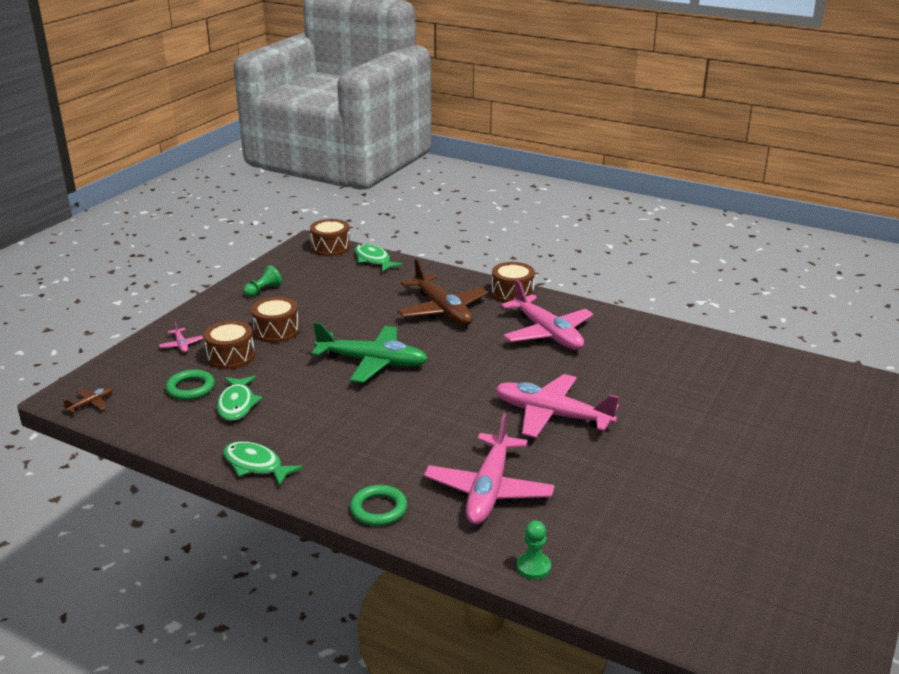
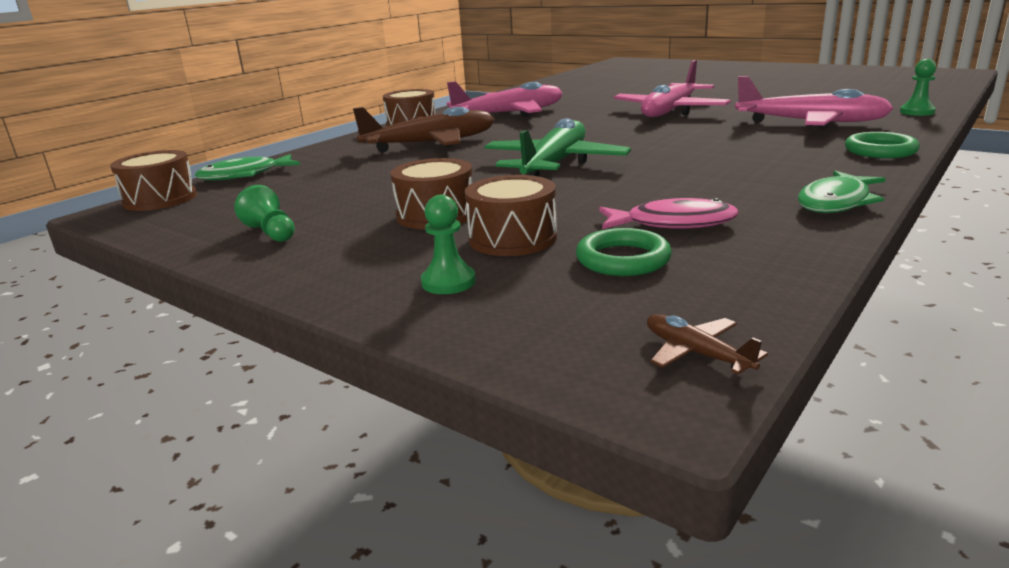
camera: 80 degrees left, 5 degrees down
(181, 345) = (448, 282): pink plane -> green pawn
(237, 404) = (673, 223): green fish -> pink fish

